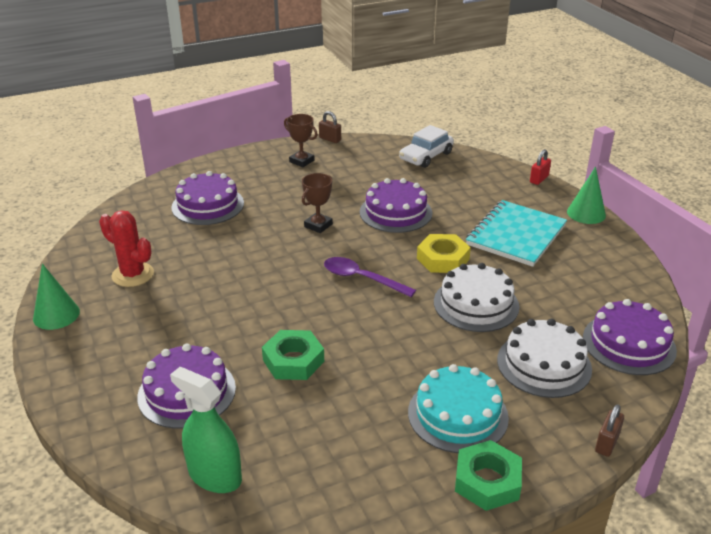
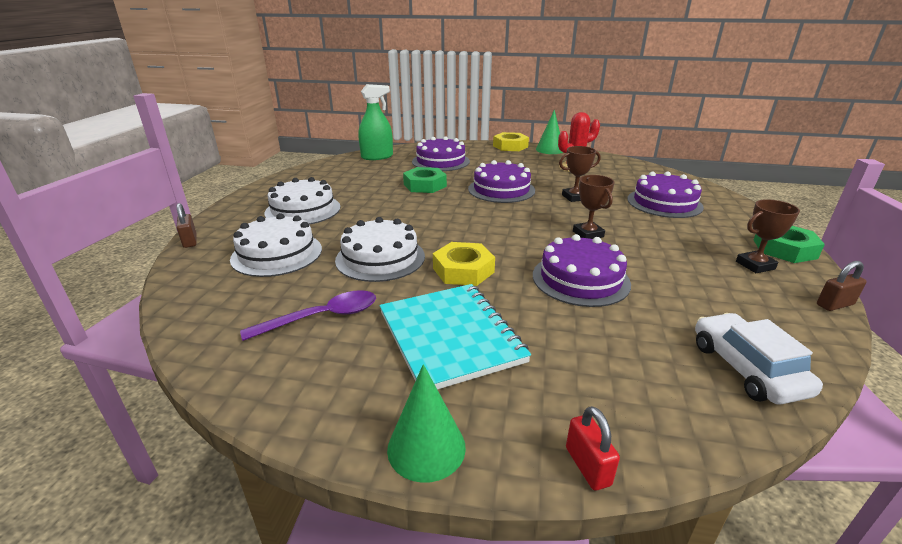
camera: 125 degrees right, 5 degrees down
(58, 356) = (510, 146): none -> yellow nut
(236, 251) = (574, 197): none -> brown trophy
(361, 278) = (481, 226): purple spoon -> purple spoon (322, 317)
(457, 414) = (303, 210): turquoise cake -> white cake
(487, 481) = (253, 201): green nut -> green nut (784, 249)
(629, 344) = (213, 304): purple cake -> purple cake (501, 189)

